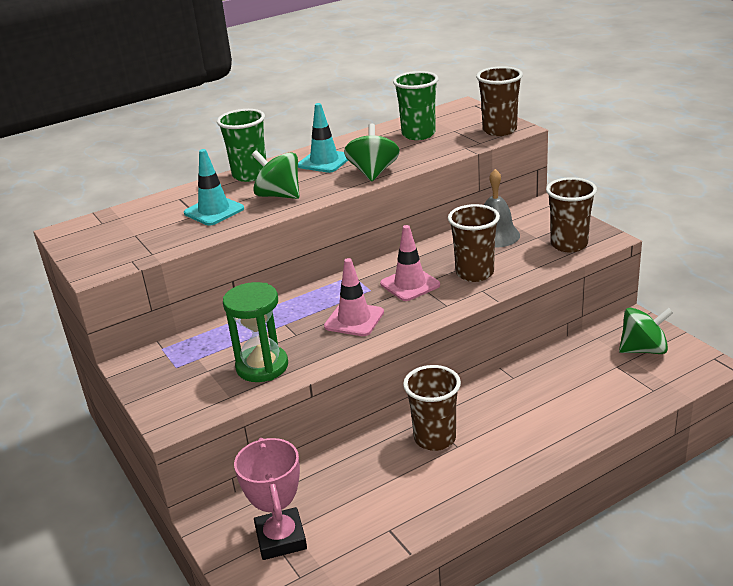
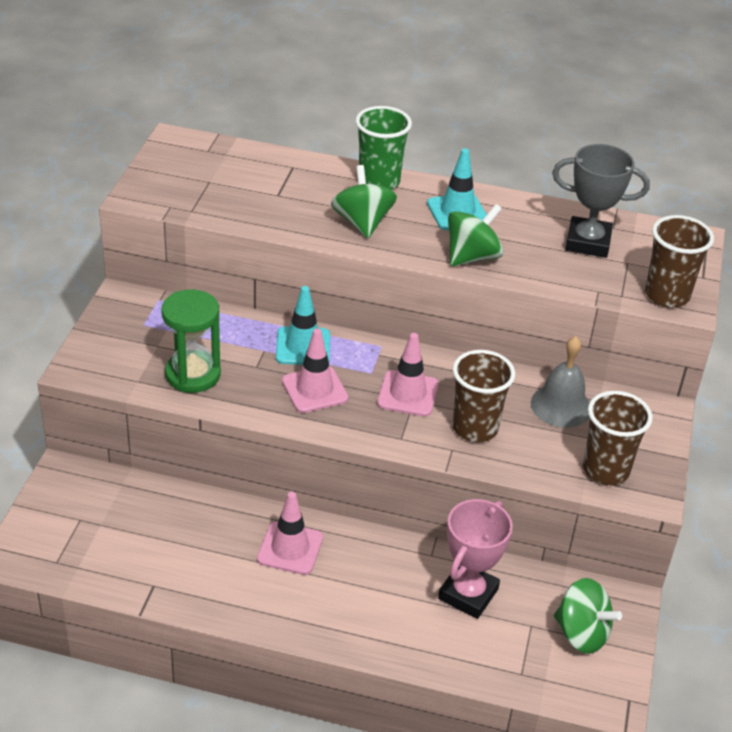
camera: 40 degrees right, 10 degrees up
(214, 211) = (293, 201): turquoise traffic cone -> turquoise traffic cone (303, 346)
(281, 538) = (84, 524): pink trophy -> pink trophy (468, 594)
(418, 134) = (588, 242): green cup -> grey trophy
(435, 438) = (290, 548): brown cup -> pink traffic cone

